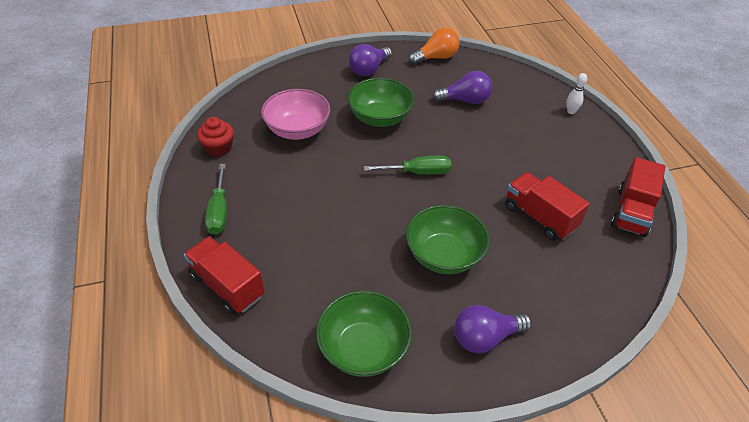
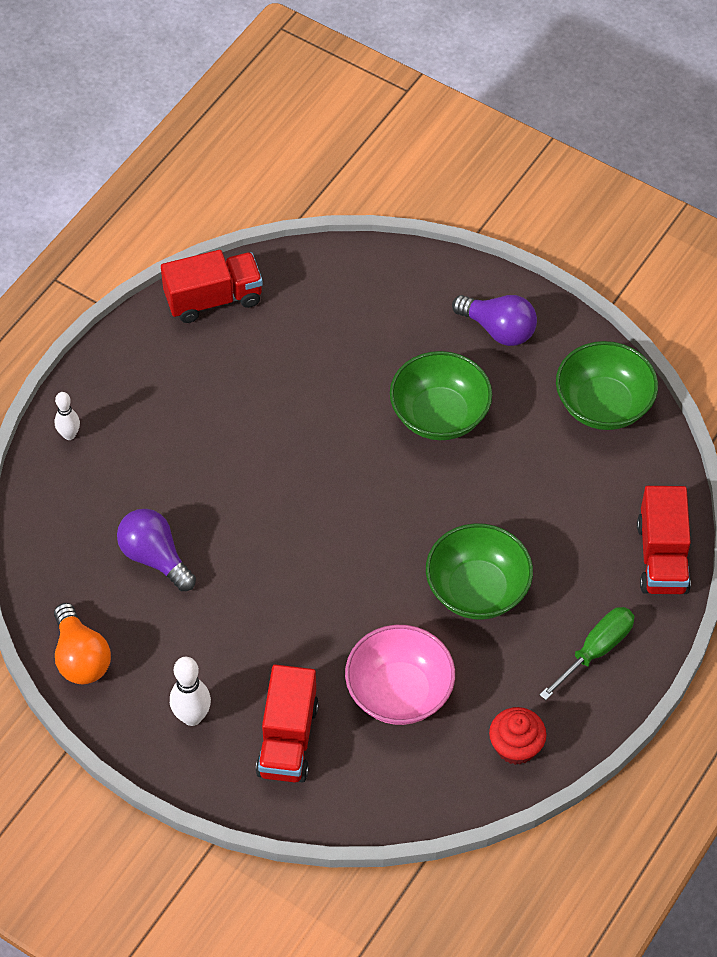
camera: 130 degrees left, 10 degrees up
(369, 69) = (192, 717): purple light bulb -> white bowling pin
(380, 118) = (286, 623): green bowl -> green bowl (477, 590)
(418, 172) = (344, 515): green screwdriver -> none
(436, 57) = (81, 657): orange light bulb -> orange light bulb turned 135 degrees counterclockwise
(539, 217) = (302, 369): red truck -> red truck (287, 739)

